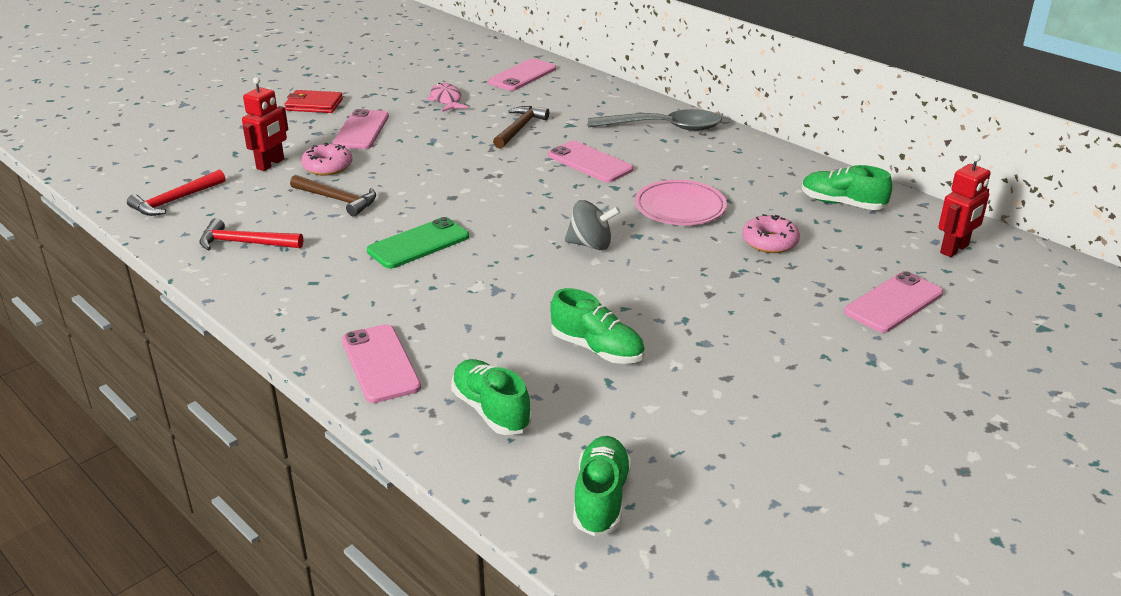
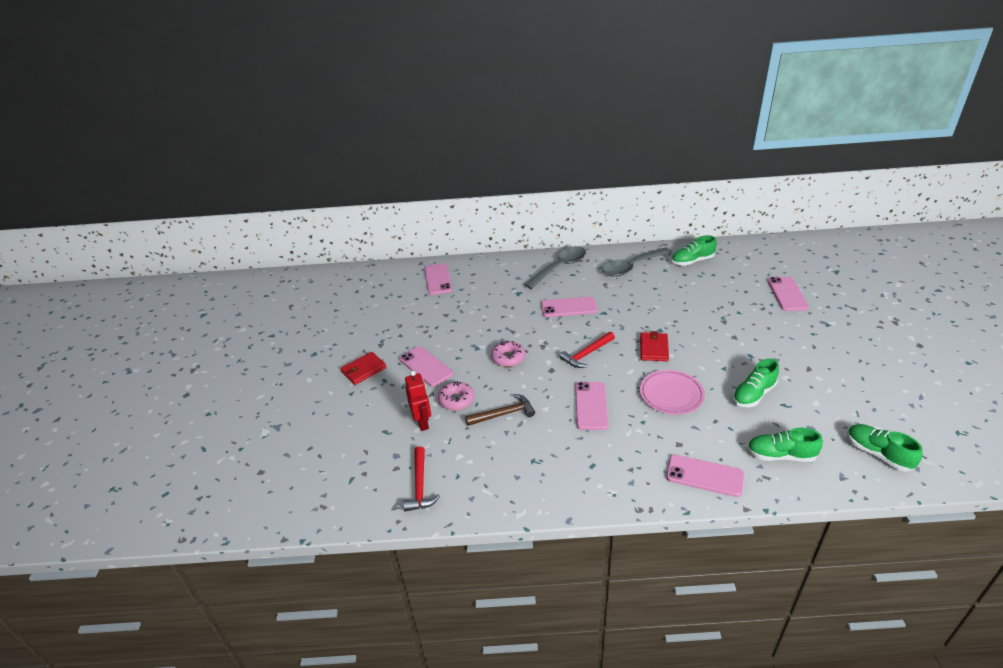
camera: 45 degrees left, 5 degrees up
(245, 243) = (514, 475): red hammer -> red hammer (586, 354)
(418, 244) = (591, 406): green phone -> pink phone
(446, 100) = (430, 318): pink fish -> none
(519, 128) = (501, 310): brown hammer -> none
(591, 244) = (654, 348): grey spinning top -> red wallet
(597, 349) = (753, 394): green shoe -> green shoe turned 150 degrees clockwise
(680, 207) = (646, 304): pink plate -> pink plate (671, 394)
(748, 169) = (631, 267): none -> grey spoon
(769, 242) = (705, 297): pink donut -> pink donut (508, 358)
(954, 249) = (759, 256): red robot -> none

